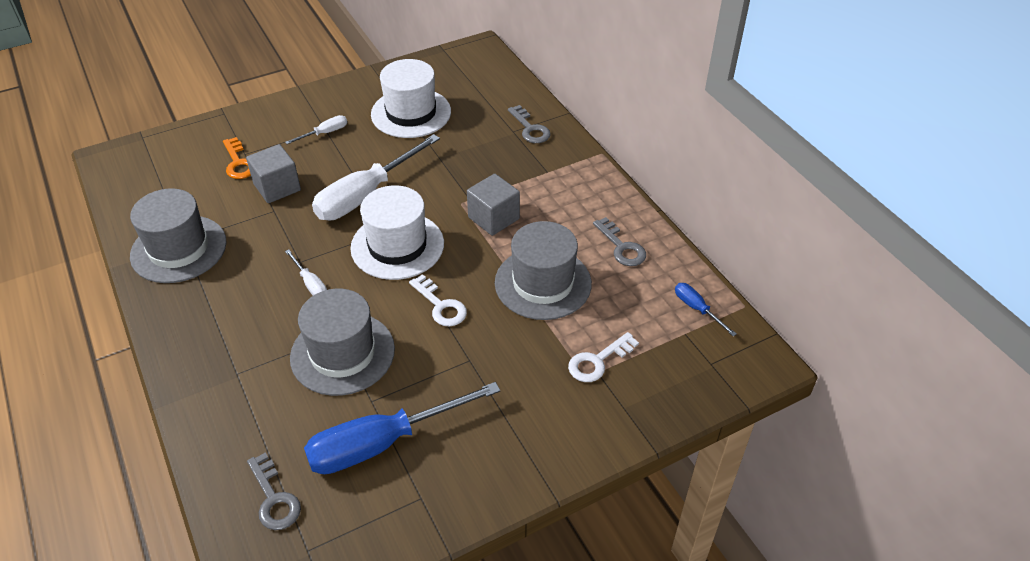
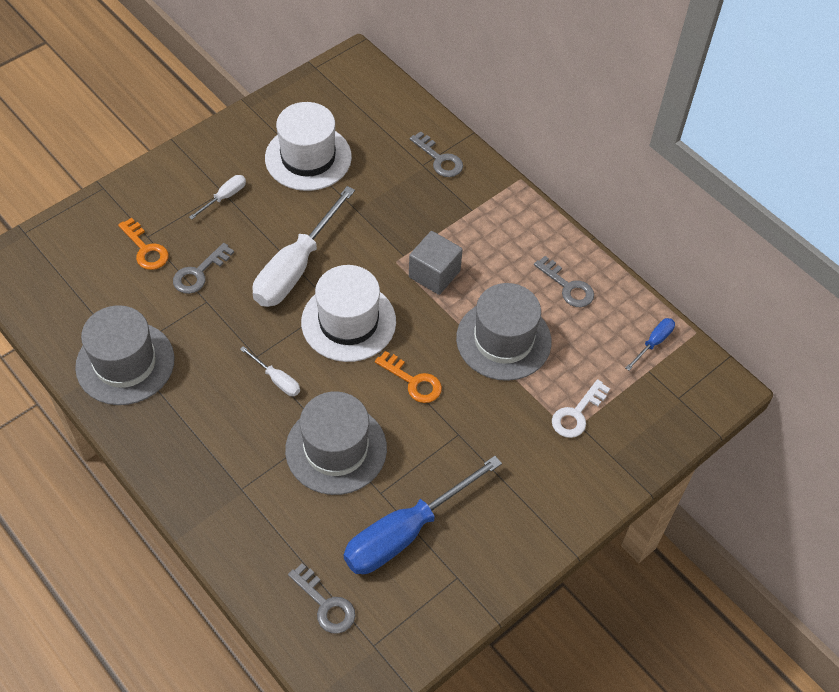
camera: 15 degrees left, 10 degrees up
(277, 187) = (199, 273): grey cube -> grey key
(440, 305) = (413, 381): white key -> orange key
(697, 309) = (653, 343): blue screwdriver -> blue screwdriver turned 90 degrees clockwise

